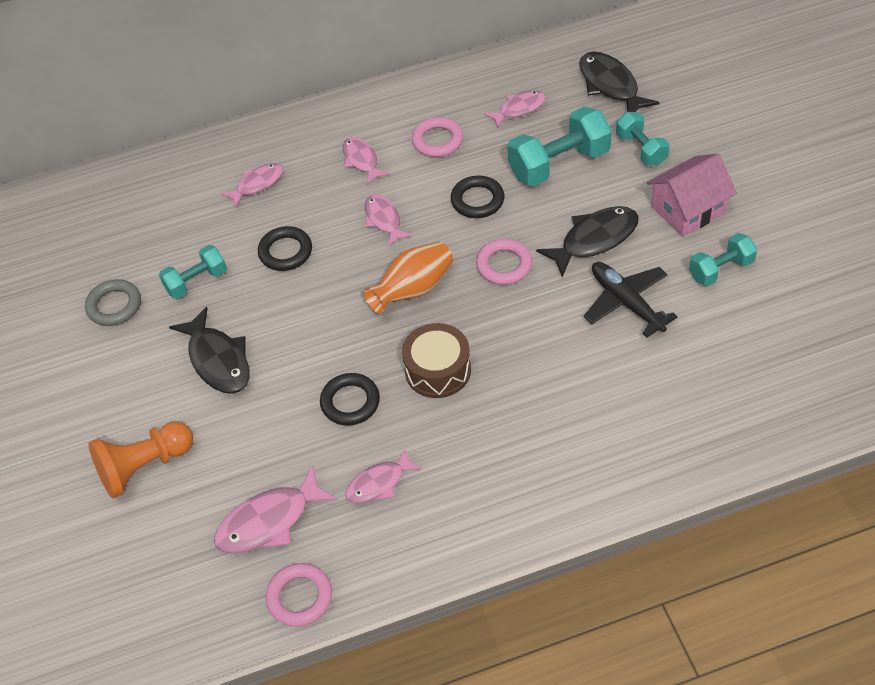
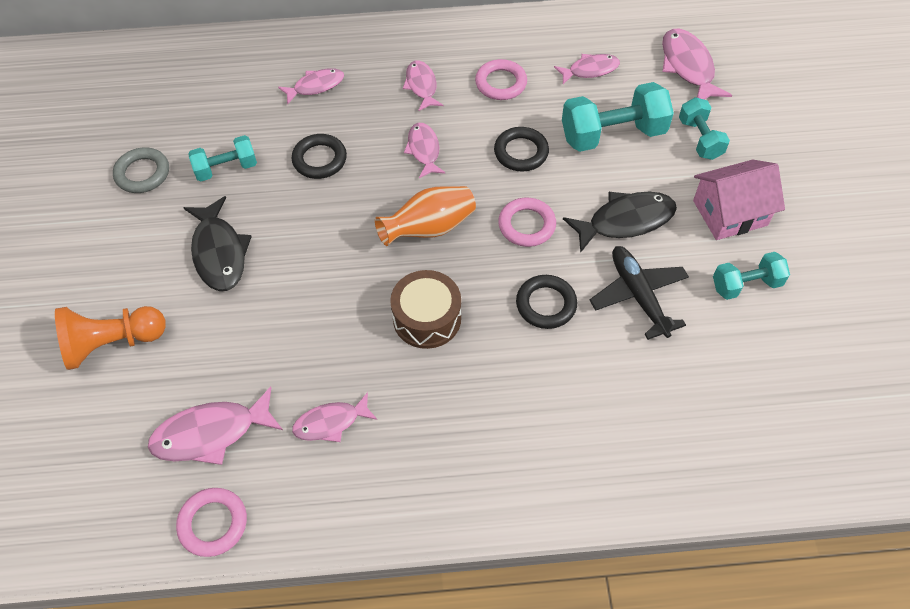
camera: 10 degrees right, 5 degrees up
(350, 402) = (330, 329): black ring -> black ring (546, 304)
(610, 85) = (688, 67): black fish -> pink fish

